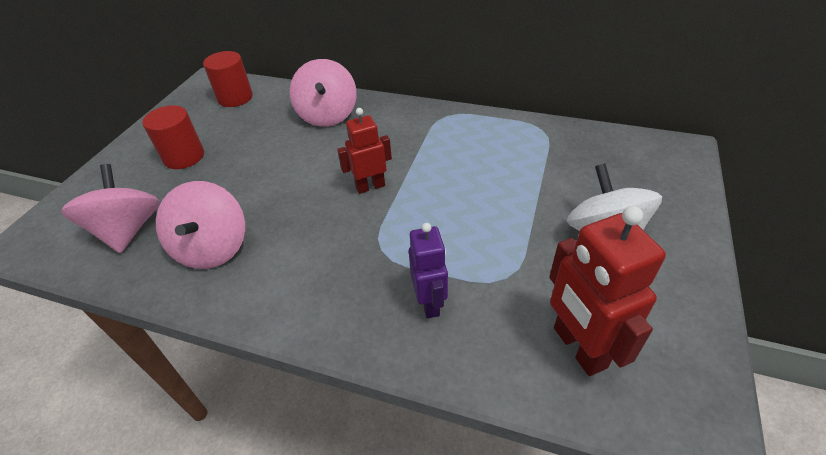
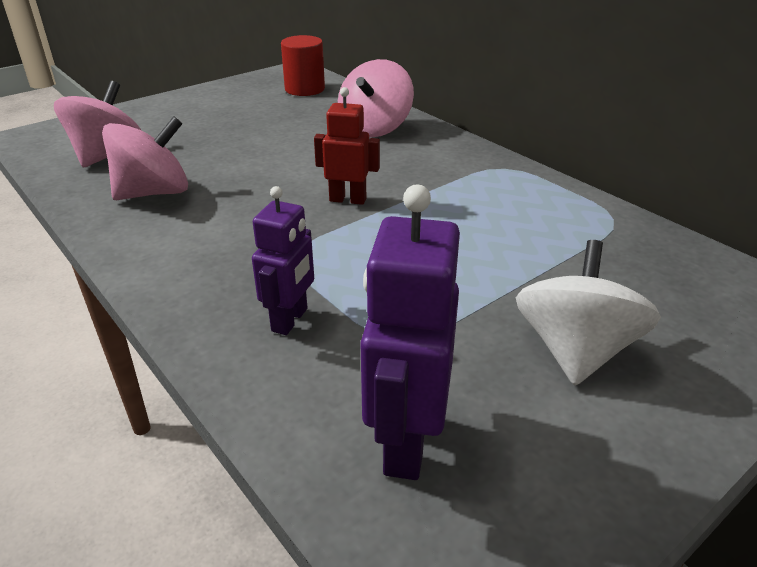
camera: 30 degrees right, 10 degrees down
(184, 157) = (210, 119): red cylinder -> none
(213, 248) = (154, 193): pink spinning top -> pink spinning top turned 150 degrees counterclockwise
(578, 348) = (405, 442): red robot -> purple robot

